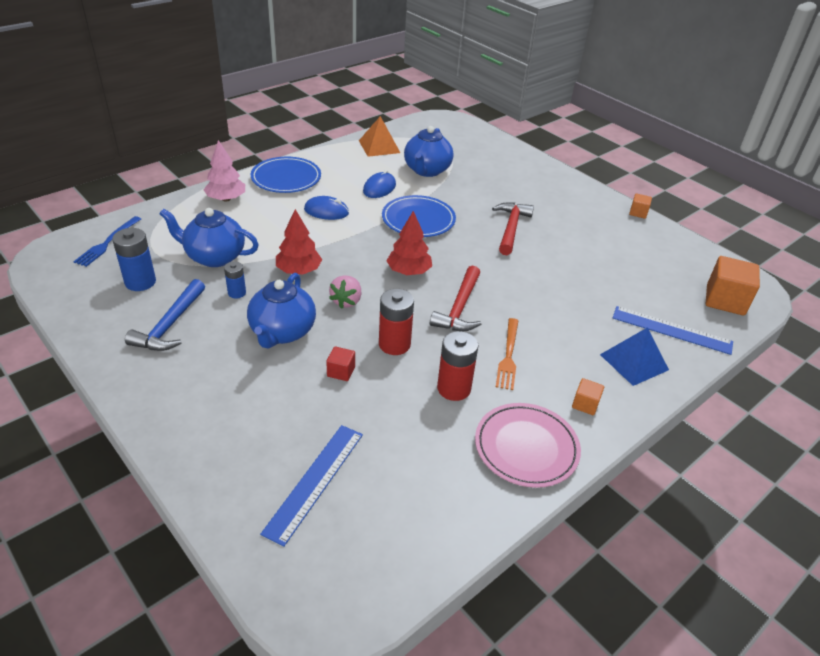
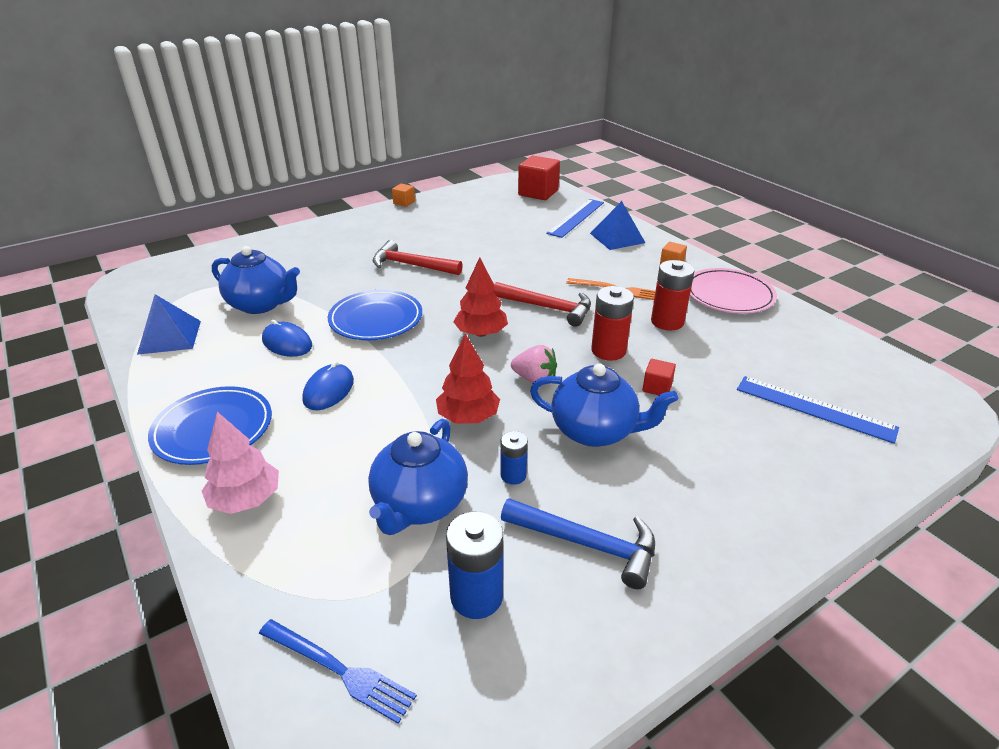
camera: 80 degrees left, 5 degrees down
(379, 146) = (169, 337): orange pyramid -> blue pyramid
(725, 300) = (538, 193): orange cube -> red cube

